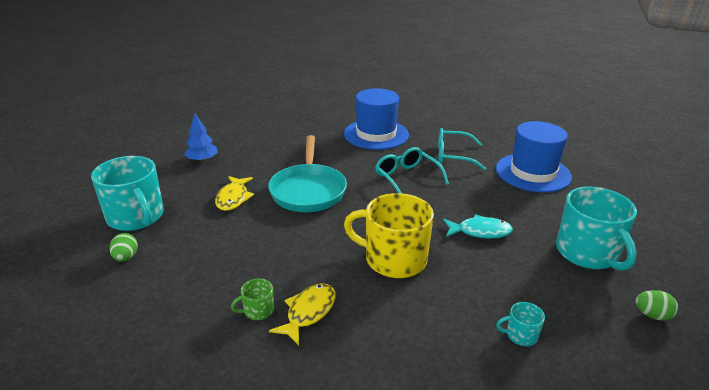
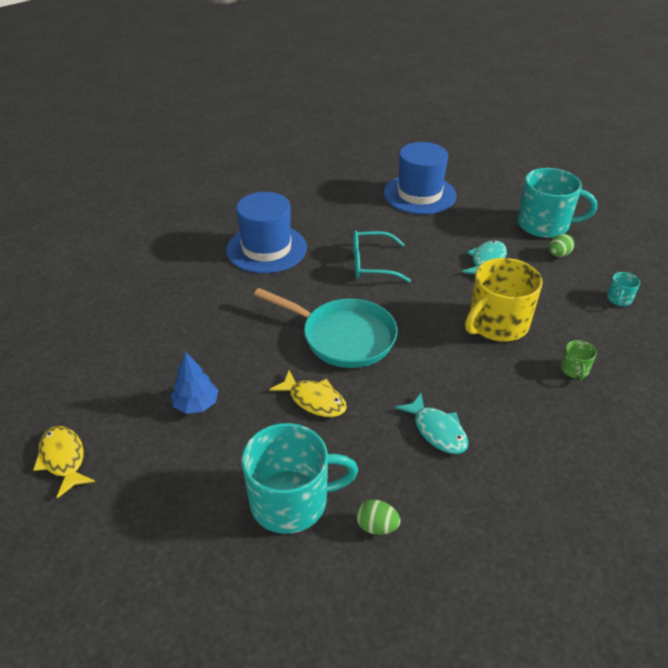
camera: 60 degrees left, 10 degrees up
(235, 260) = (437, 430): none -> turquoise fish
(258, 310) = (526, 436): green mug -> green mug (574, 370)
(308, 312) = (544, 403): yellow fish -> yellow fish (63, 459)
(453, 156) = (355, 221): turquoise glasses -> none
(652, 315) = (622, 234): green egg -> green egg (558, 255)

